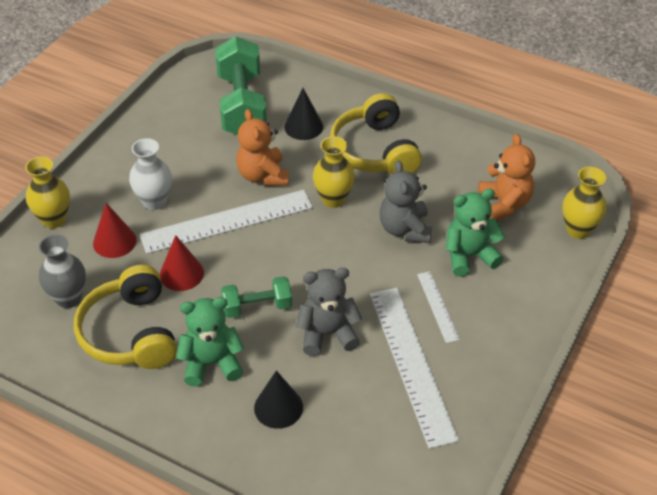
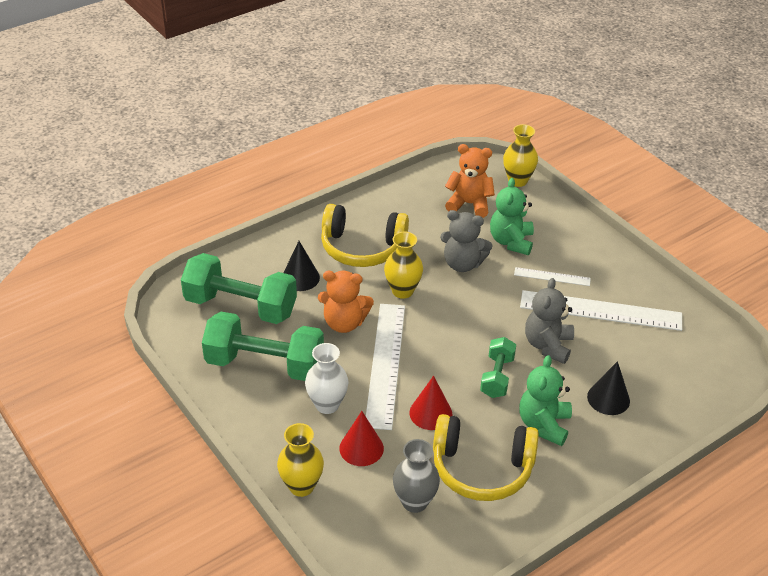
camera: 65 degrees left, 5 degrees down
(180, 146) = (265, 364): none -> green dumbbell

